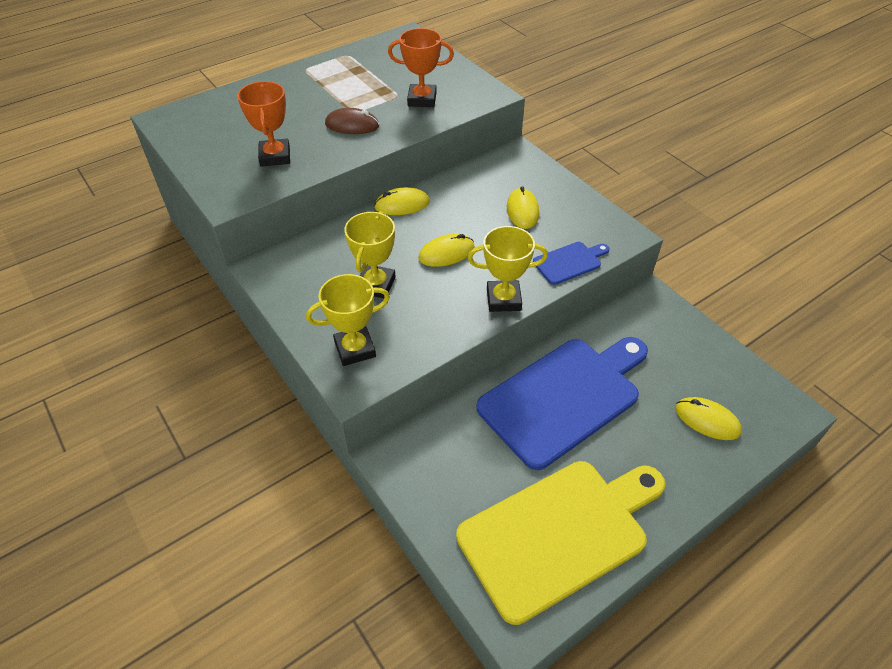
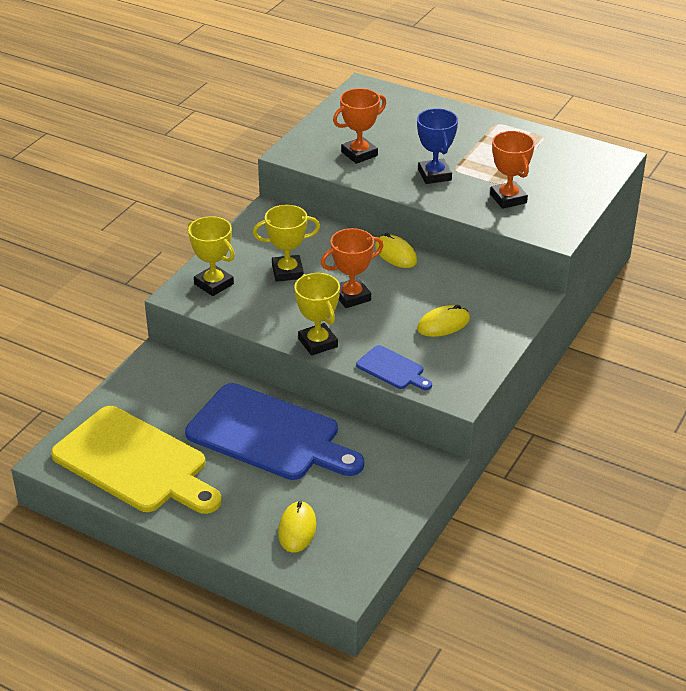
camera: 65 degrees right, 10 degrees down
(352, 125) = (434, 175): brown mouse -> blue trophy
(446, 253) = (352, 296): yellow mouse -> orange trophy

